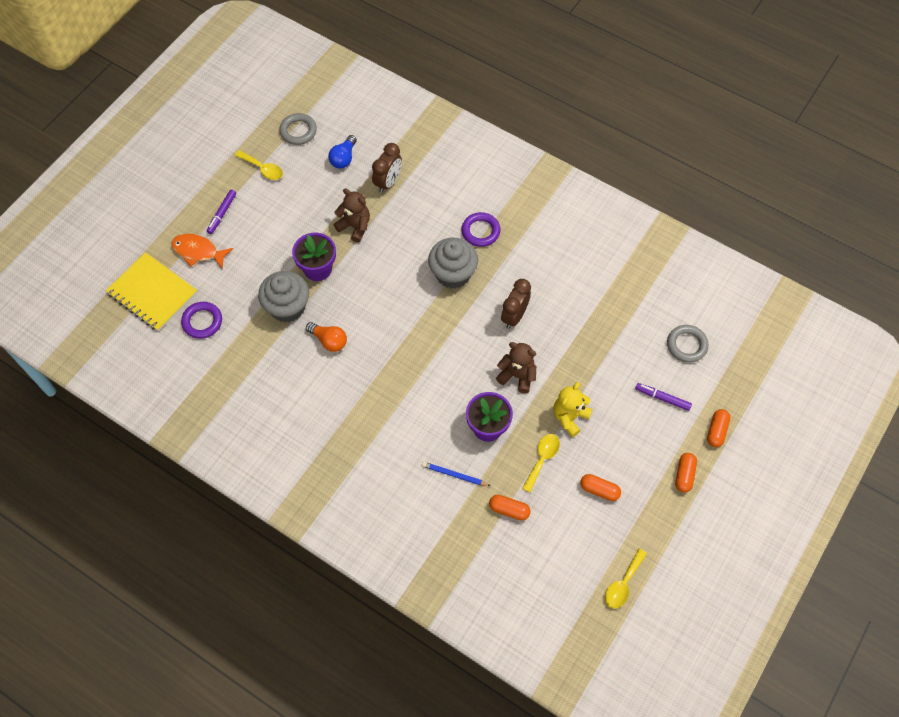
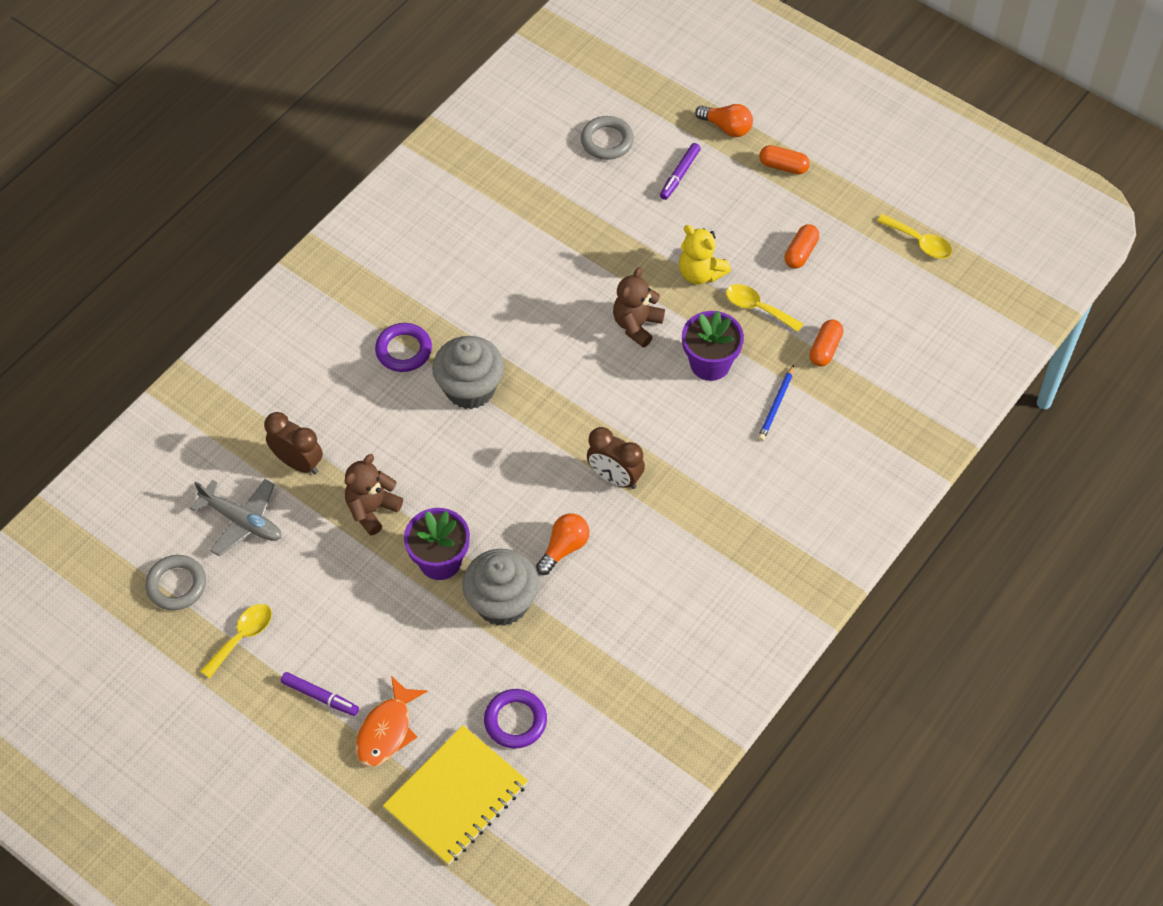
camera: 85 degrees left, 5 degrees down
(343, 158) = (242, 521): blue light bulb -> grey plane
(514, 316) = (546, 321): brown clock -> brown clock (615, 477)
(716, 431) = (727, 127): orange capsule -> orange light bulb

